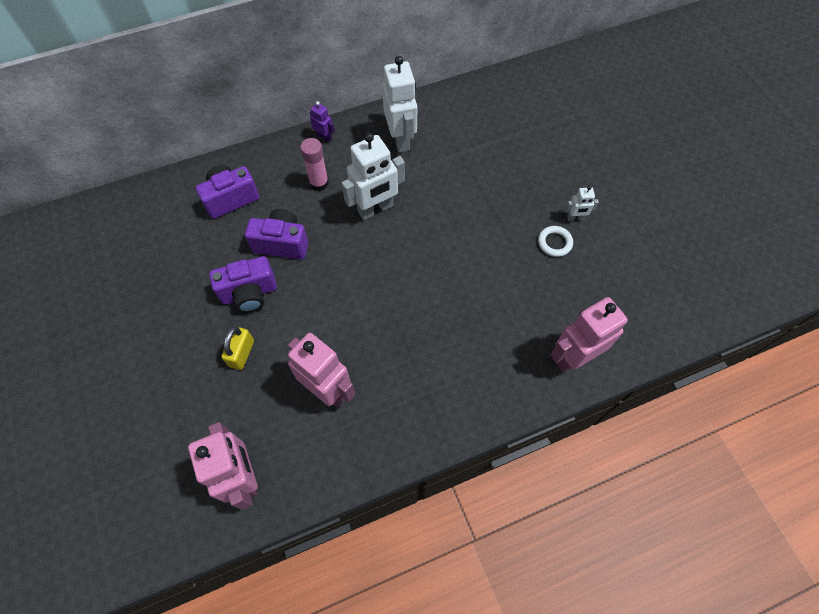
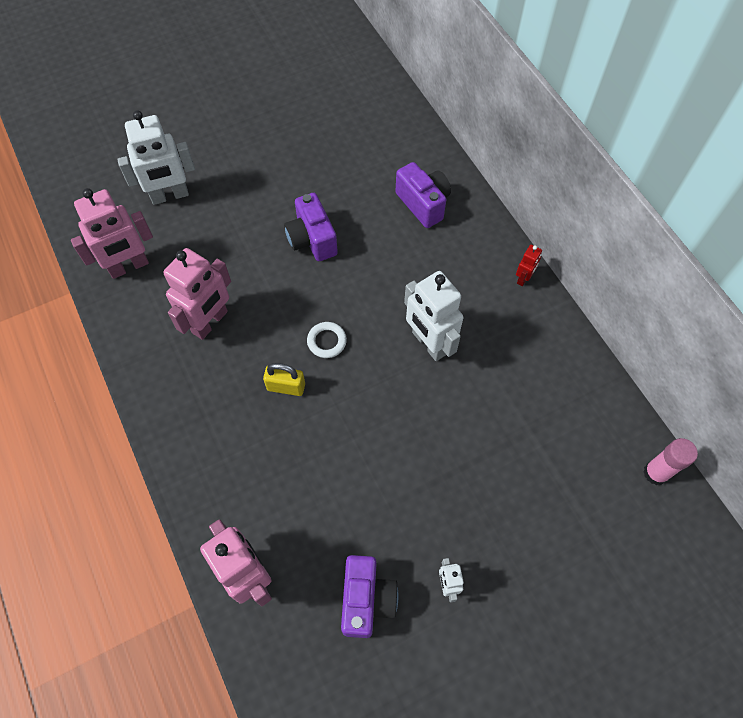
camera: 85 degrees right, 0 degrees up
(242, 353) = (247, 244): yellow padlock -> yellow padlock (286, 387)
(282, 243) = (373, 258): purple camera -> purple camera (366, 600)
(319, 183) = (456, 282): pink glue stick -> pink glue stick (655, 473)
(324, 137) = (523, 278): purple robot -> red robot
(401, 139) = (537, 361): white robot -> white robot (170, 196)
(554, 243) = (405, 555): white ring -> white ring (327, 341)

